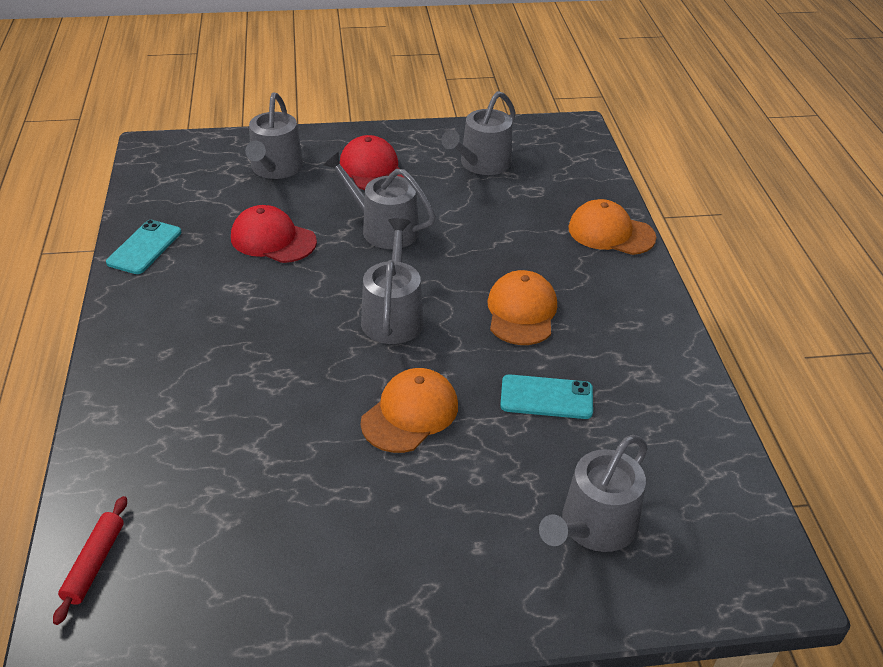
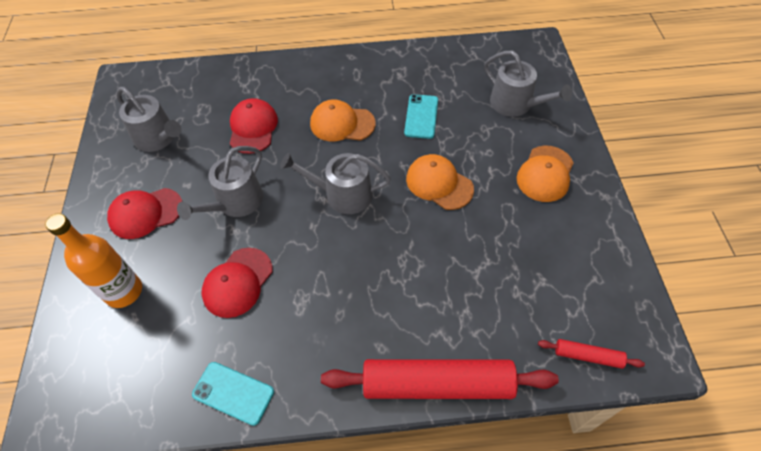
camera: 85 degrees left, 15 degrees up
(105, 401) = (437, 384): none -> red rolling pin
(275, 168) = (124, 291): grey watering can -> orange bottle
(505, 233) = (253, 128): none -> red cap
(610, 233) = (262, 73): orange cap -> orange cap (545, 174)

